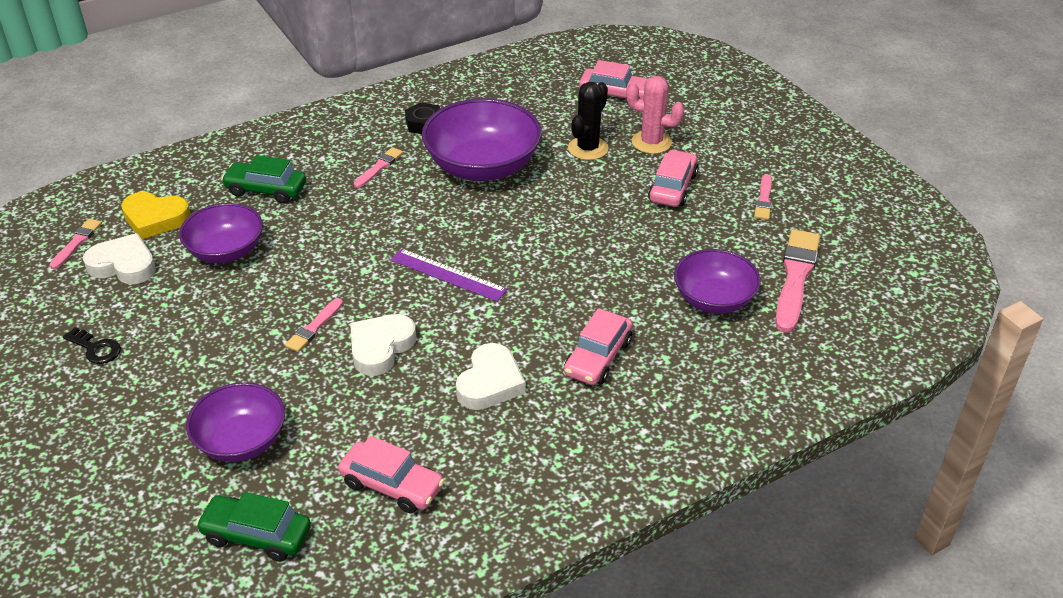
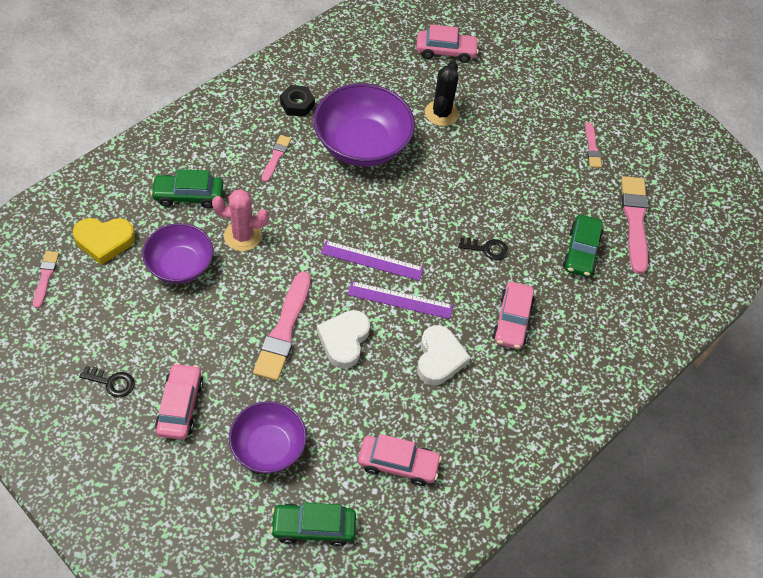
camera: 20 degrees left, 15 degrees up
(124, 265) = (98, 294): white heart -> none
(314, 327) = (284, 330): pink brush -> pink brush, size x1.90
(465, 317) = (400, 300): none -> purple ruler
(593, 281) = (487, 249): none -> black key
(651, 142) = (490, 100): pink cactus -> pink cactus (242, 236)
(672, 187) = (519, 145): pink car -> pink car (180, 406)
(713, 299) = (581, 251): purple bowl -> green car

